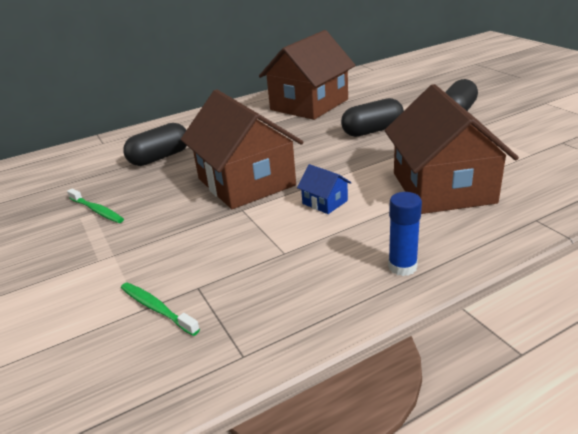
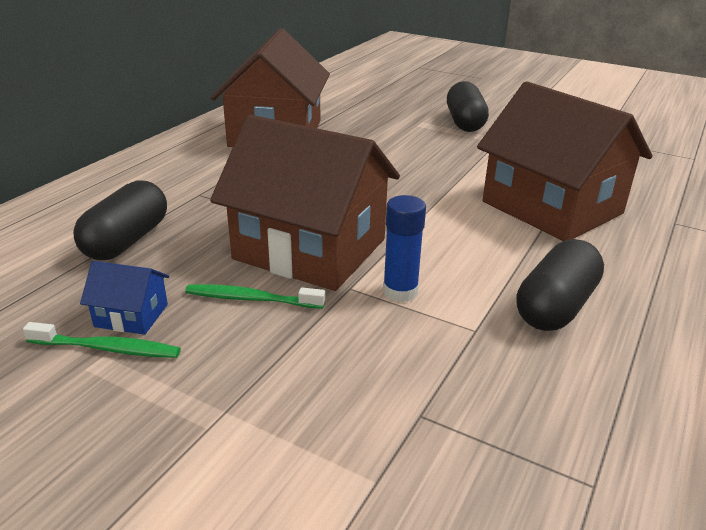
camera: 35 degrees left, 0 degrees up
(157, 308) = (399, 468): green toothbrush -> green toothbrush (251, 299)
(325, 202) = (446, 252): blue house -> blue house (131, 315)
(372, 131) = (397, 155): black capsule -> black capsule (556, 306)
(402, 267) = (623, 307): blue glue stick -> blue glue stick (400, 291)

